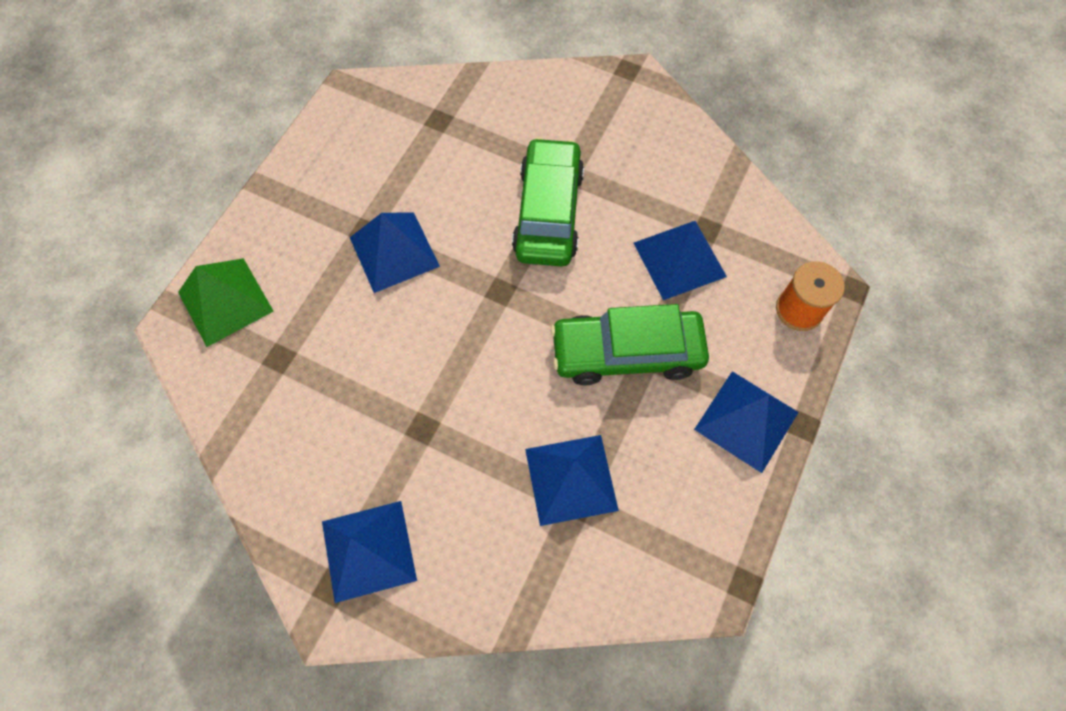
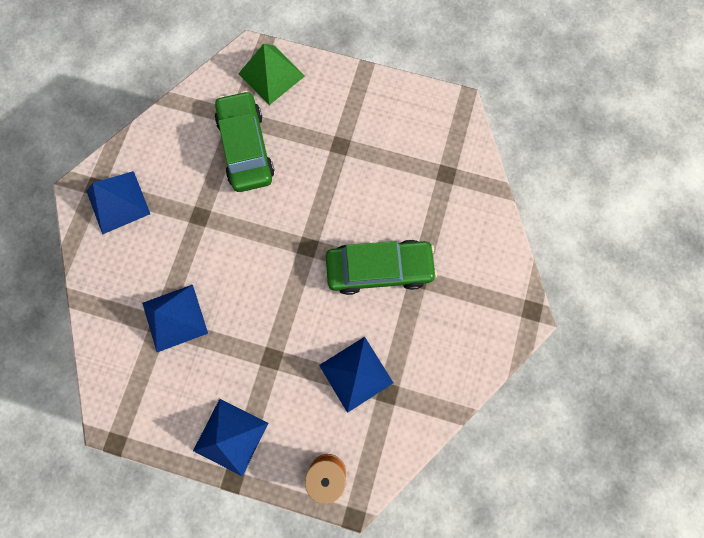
camera: 80 degrees right, 10 degrees up
(394, 251) = (326, 168): blue pyramid -> none
(627, 353) = (272, 343): green car -> green car (246, 148)

